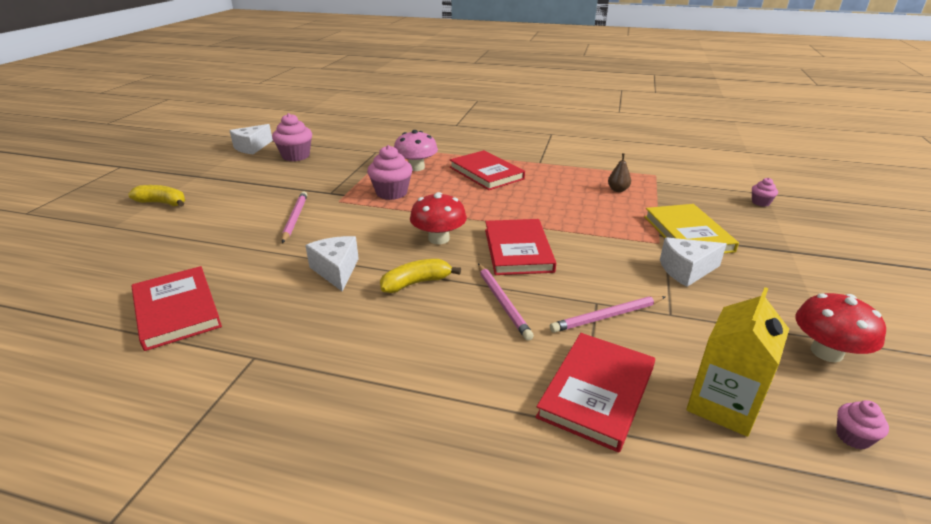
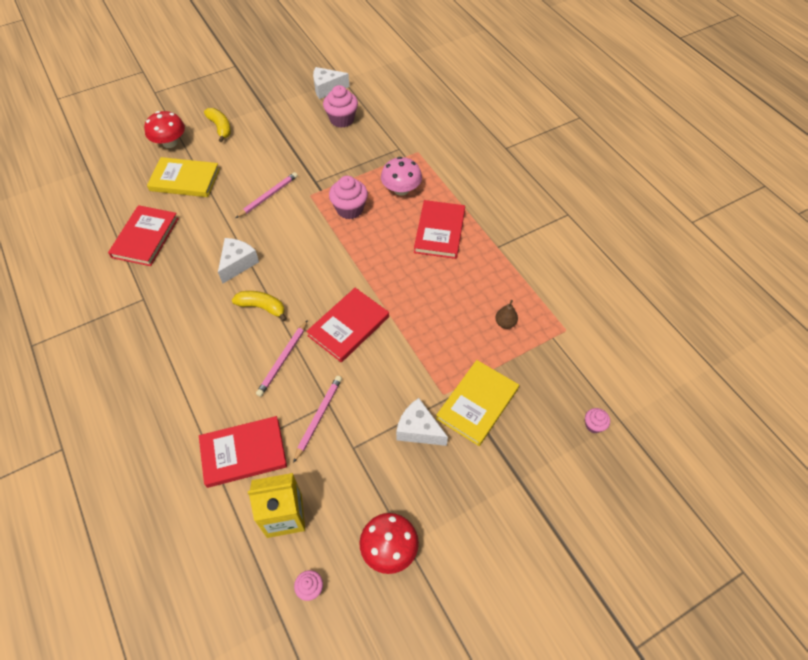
camera: 45 degrees right, 25 degrees up
(168, 249) = (185, 179): none -> yellow book
(438, 238) = (319, 279): red mushroom -> red mushroom (170, 143)
(607, 316) = (318, 417): pink pencil -> pink pencil turned 90 degrees clockwise

